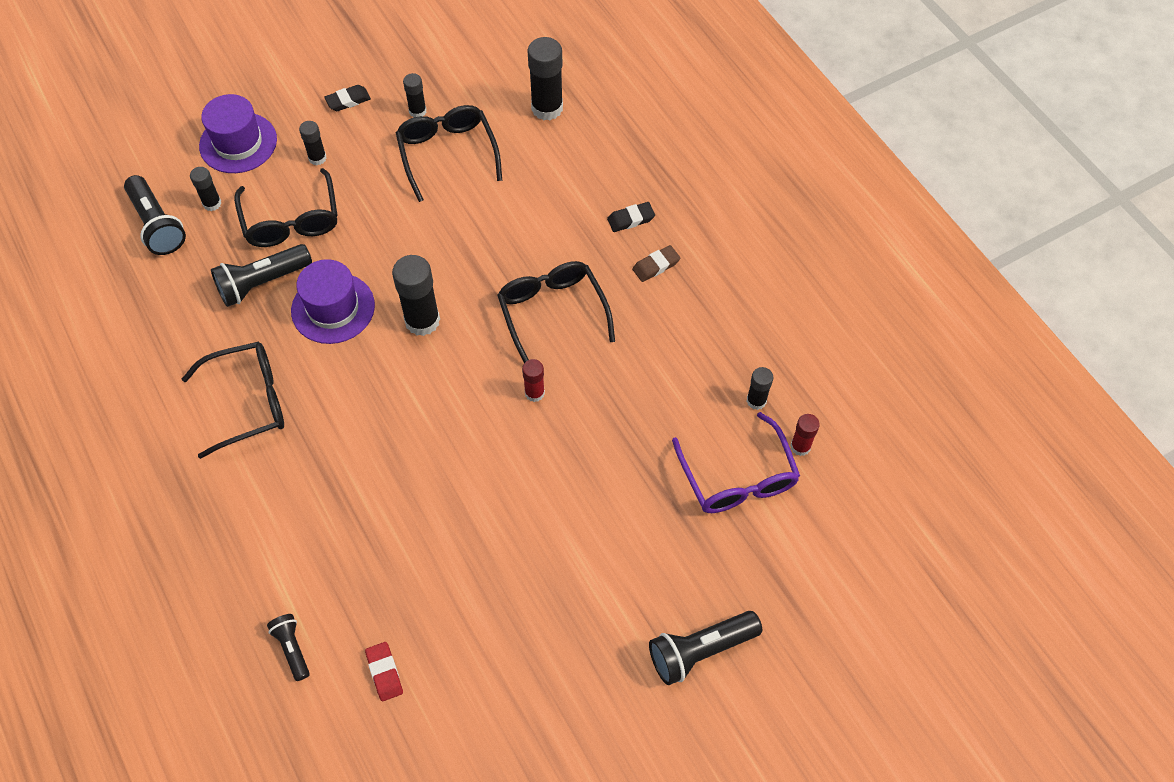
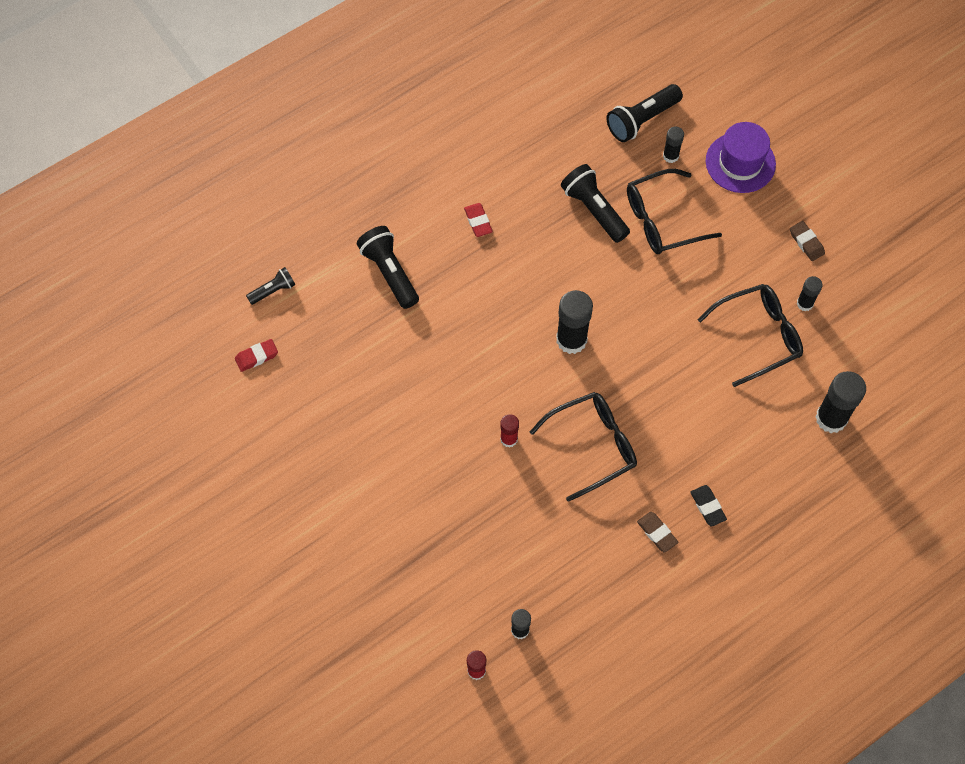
camera: 85 degrees right, 5 degrees up
(248, 402) = (478, 221): black glasses -> red eraser
(317, 158) = (734, 228): black glue stick -> none
(333, 308) = (575, 268): purple hat -> none
(348, 100) = (806, 242): black eraser -> brown eraser
(700, 651) = (282, 590): black flashlight -> black flashlight (389, 272)
(737, 477) = (441, 615): purple glasses -> none

